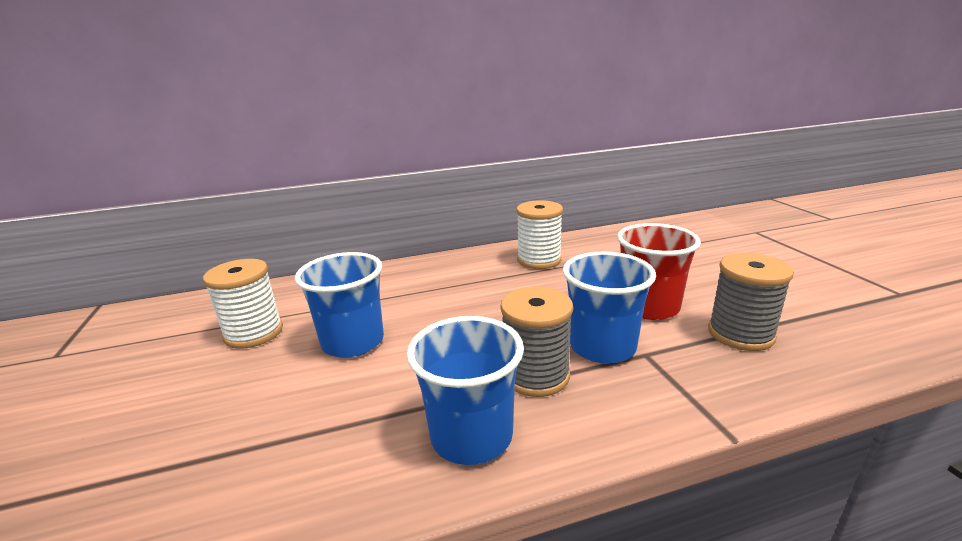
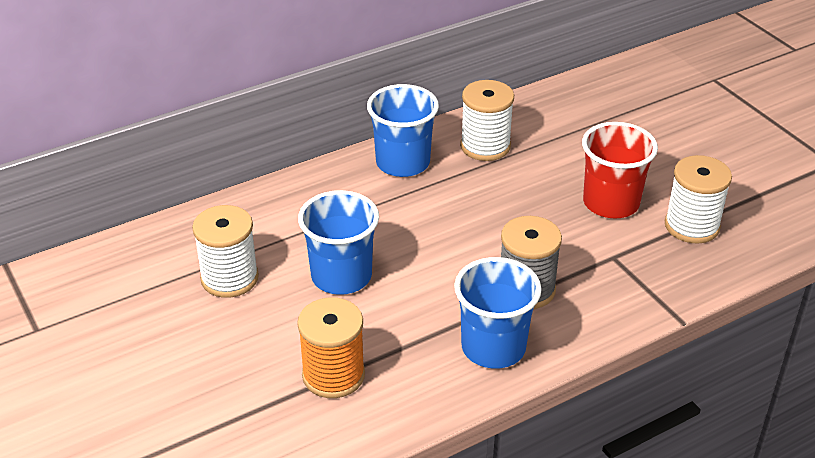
camera: 15 degrees left, 15 degrees up
(268, 441) = (333, 375): none -> orange spool
(602, 347) = (575, 254): blue cup -> blue cup (403, 163)
(740, 334) = (691, 226): grey spool -> white spool

